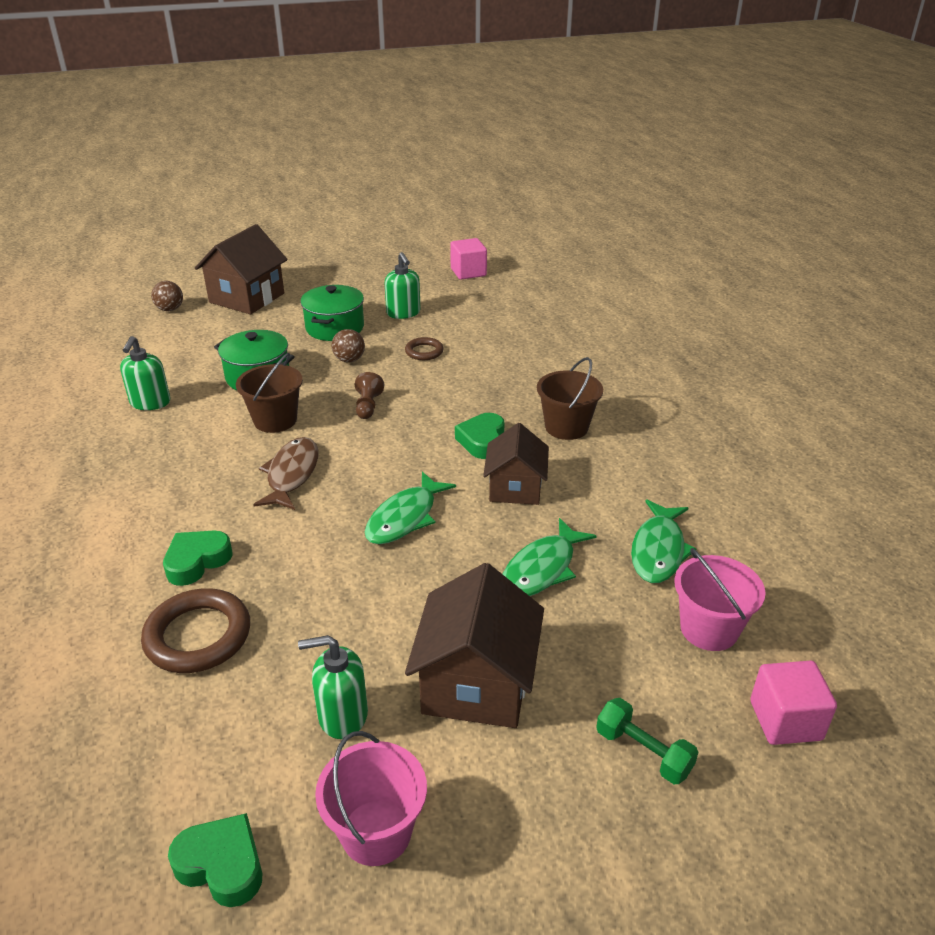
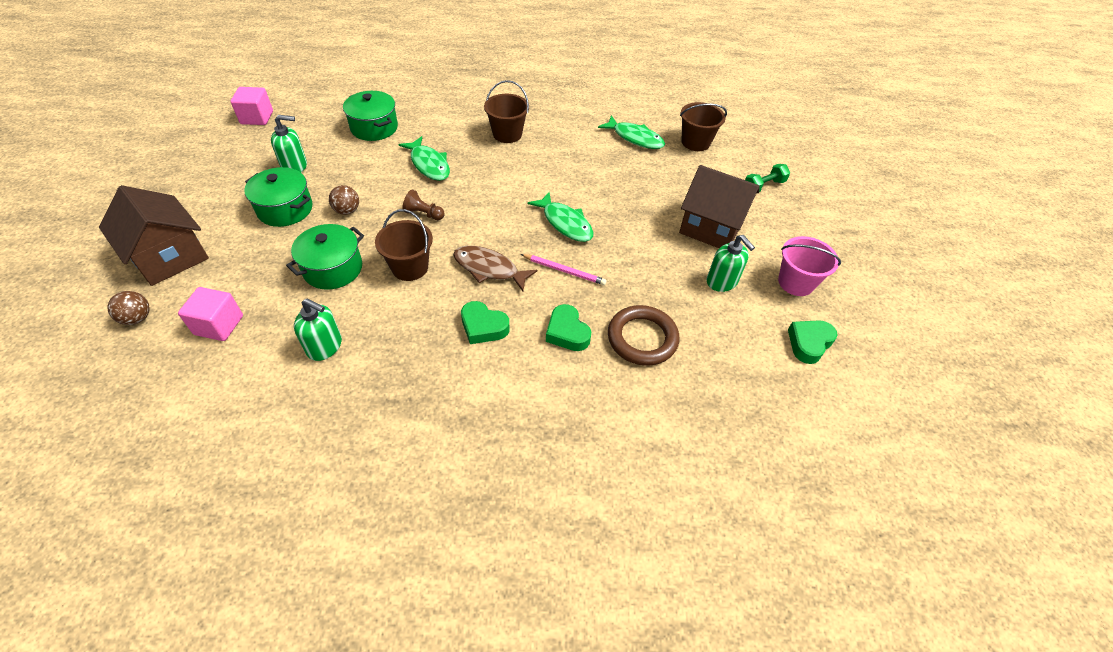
camera: 75 degrees left, 15 degrees up
(309, 536) = (564, 271): none -> pink pencil
(342, 715) = (722, 282): green soap dispenser -> green soap dispenser turned 45 degrees counterclockwise
(424, 352) = (366, 170): brown ring -> none
(482, 441) = (501, 171): green heart -> green heart (483, 327)
(503, 335) = (374, 127): none -> green pot
(515, 488) = (558, 171): brown house -> none
(542, 569) = (634, 181): green fish -> green fish (429, 164)
(709, 629) = (695, 142): pink bucket -> brown bucket
(785, 720) = (753, 142): pink cube -> pink cube (219, 325)

